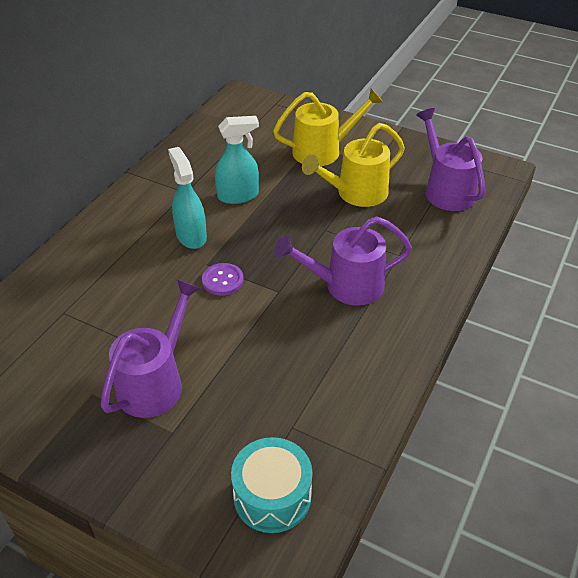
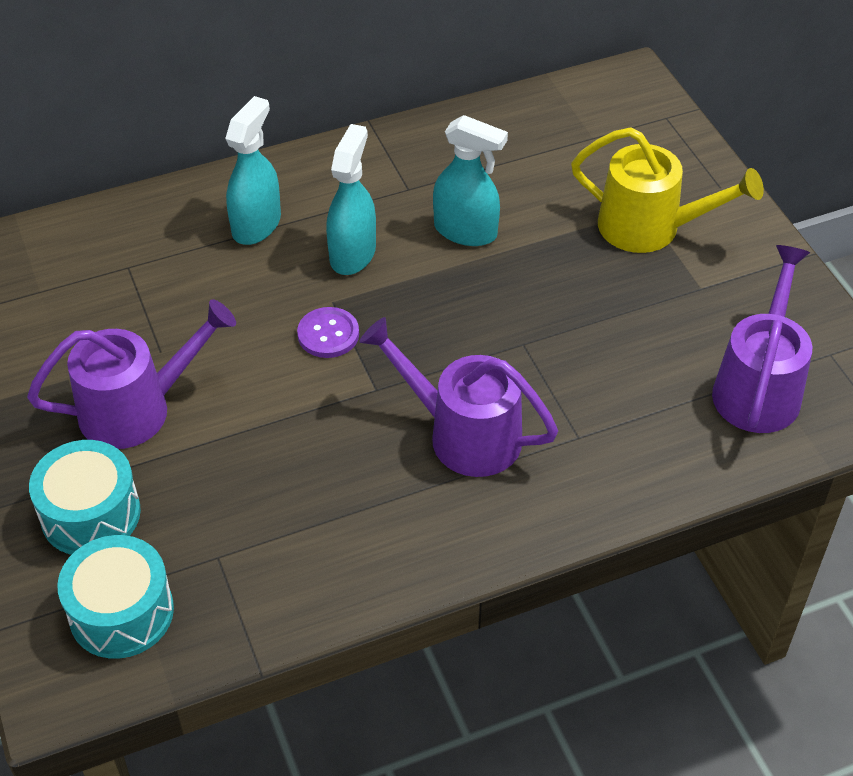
camera: 40 degrees right, 5 degrees up
(120, 250) = (256, 225): none -> turquoise spray bottle
(191, 456) = (90, 514): none -> turquoise drum
(356, 194) = (622, 317): yellow watering can -> none

